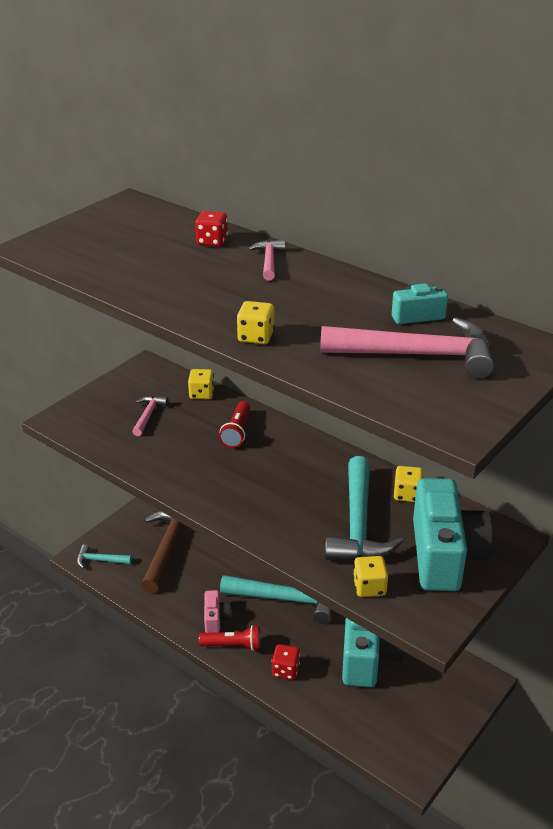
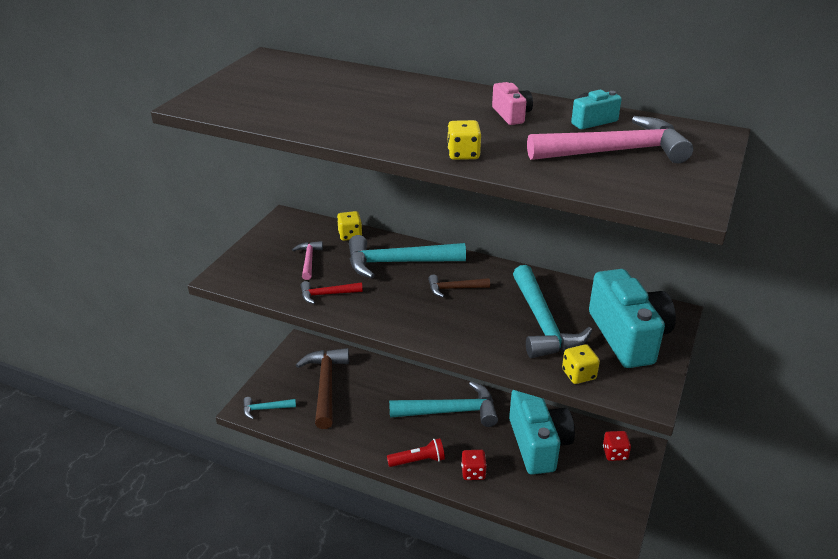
camera: 15 degrees left, 0 degrees up
(150, 455) = (327, 294): none -> red hammer
(212, 241) = (369, 82): red dice -> red dice (615, 453)
(216, 619) = (393, 440): pink camera -> pink camera (511, 115)
(237, 431) = (398, 262): red flashlight -> turquoise hammer
(269, 261) = (432, 92): pink hammer -> none
(282, 470) = (454, 288): none -> brown hammer
(407, 494) = (572, 292): yellow dice -> none

